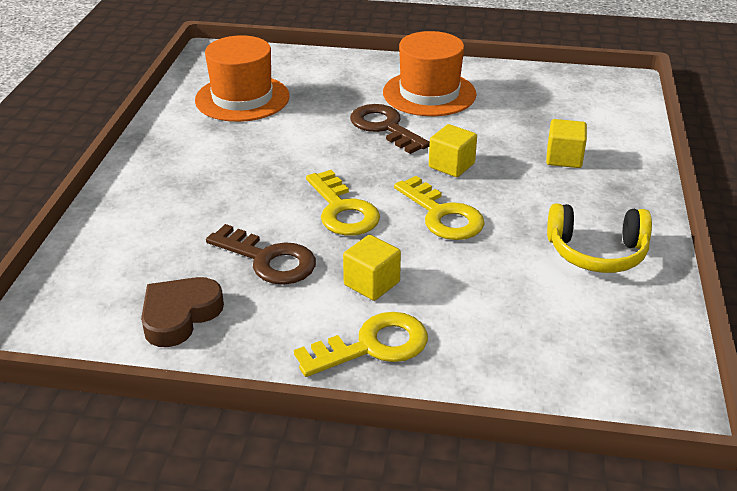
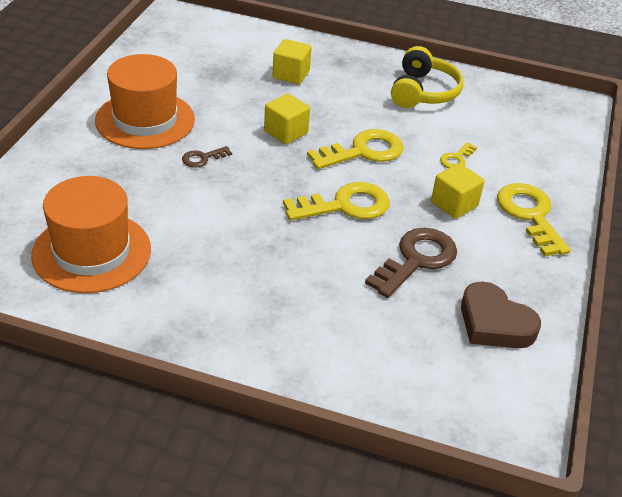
camera: 85 degrees left, 5 degrees up
(384, 127) = (202, 158): brown key -> brown key, size x0.50
(463, 283) = (456, 159): none -> yellow key

